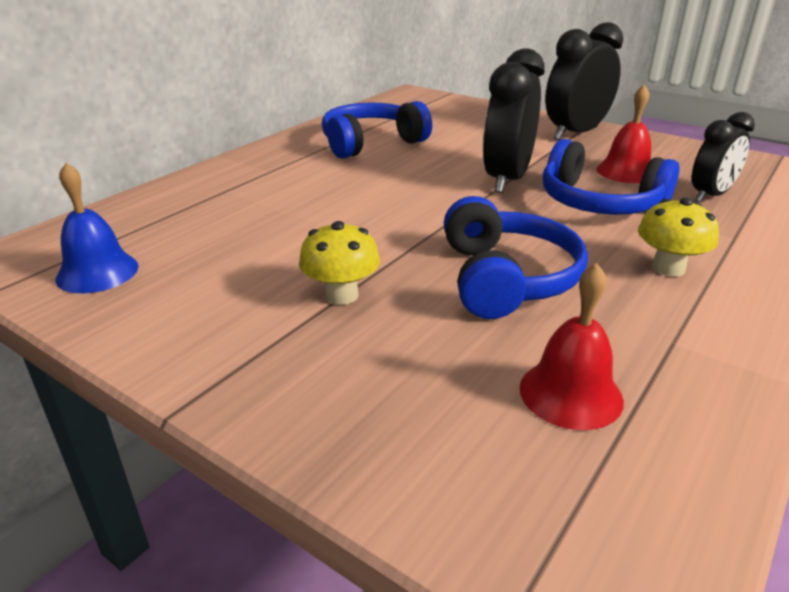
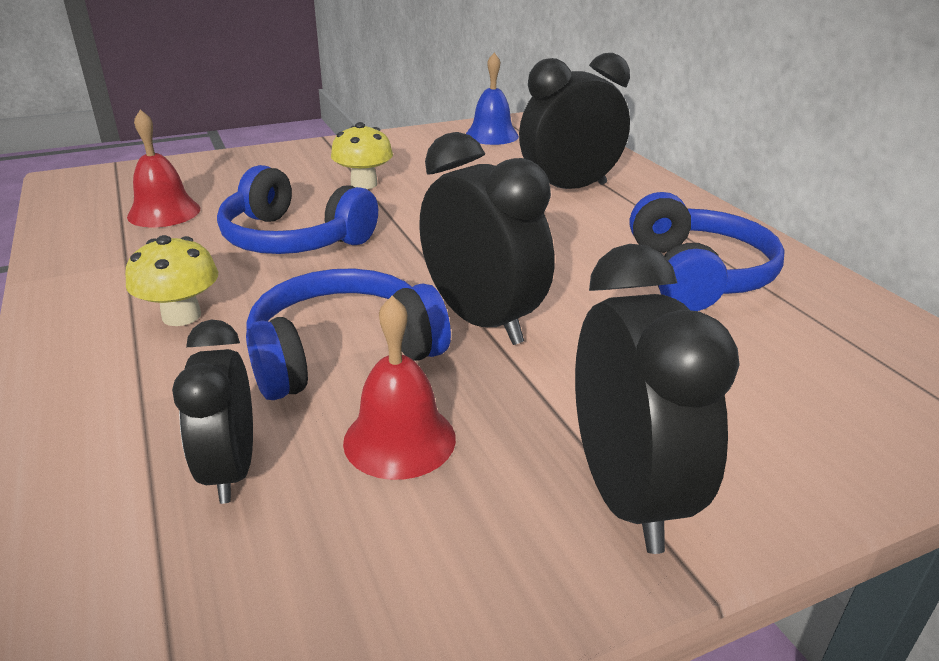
camera: 120 degrees right, 0 degrees up
(256, 198) = (569, 189): none -> black clock

